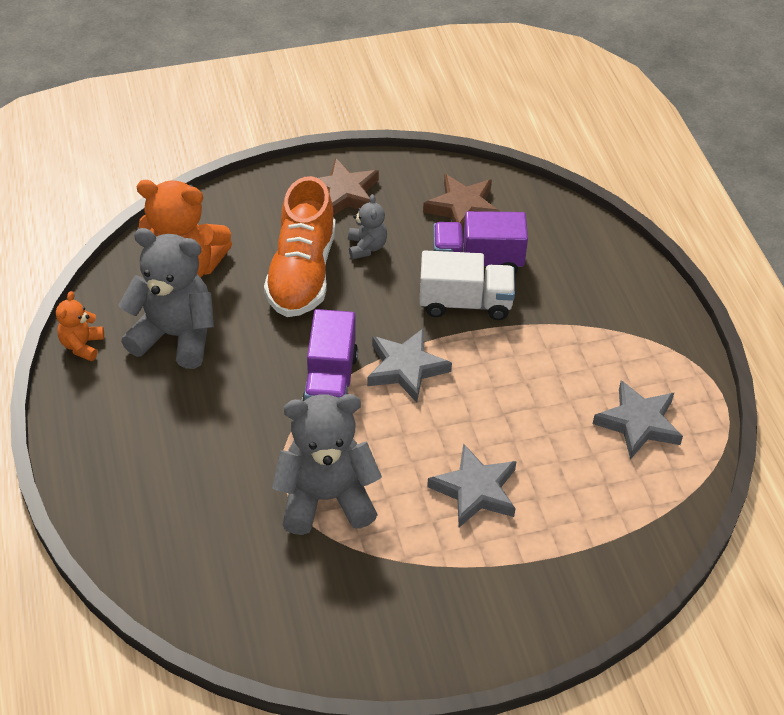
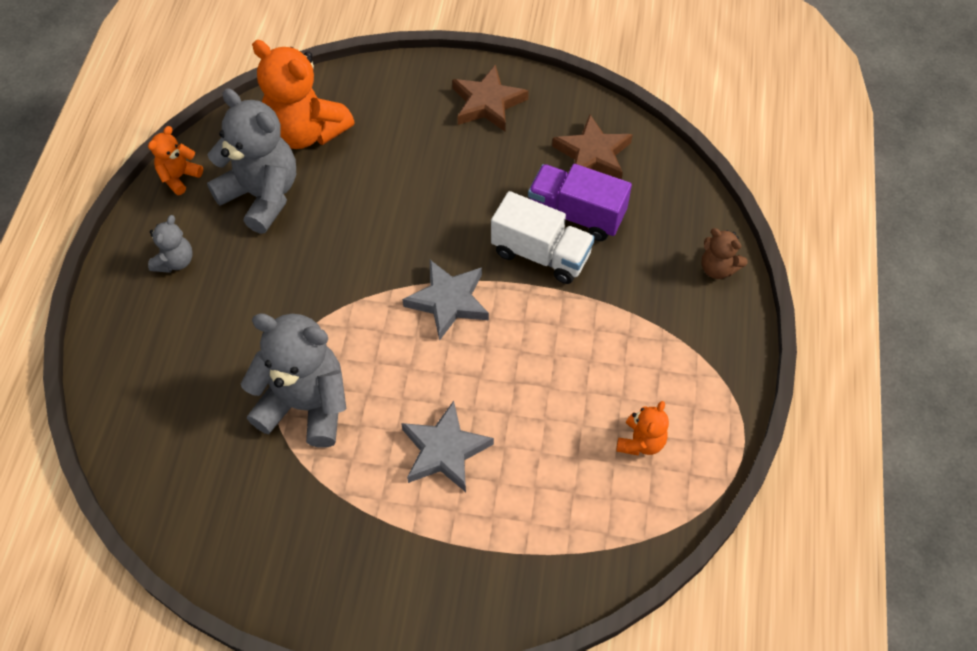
camera: 25 degrees right, 10 degrees up
(302, 273) = (406, 171): orange shoe -> none
(330, 383) = (372, 291): purple truck -> none
(366, 247) = (479, 165): grey teddy bear -> grey teddy bear (175, 261)
(622, 266) = (717, 268): none -> brown teddy bear
(638, 423) = (641, 442): grey star -> orange teddy bear

